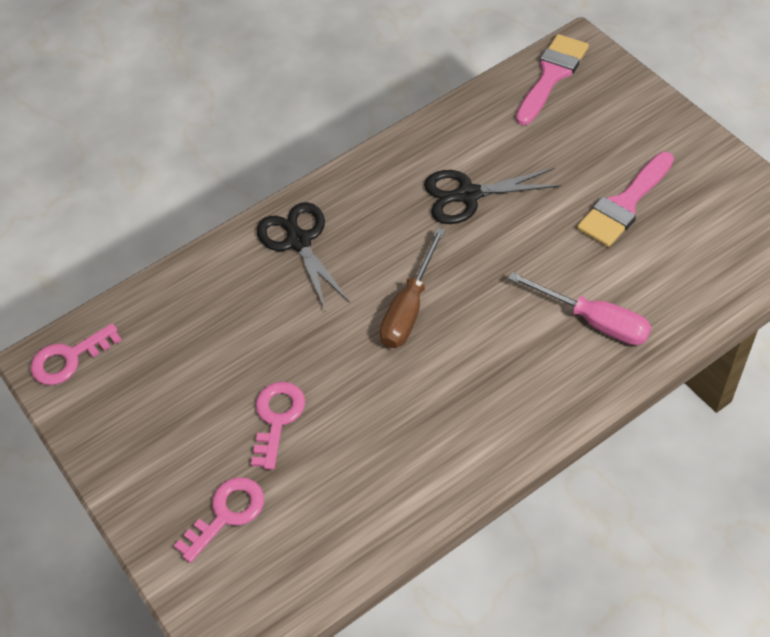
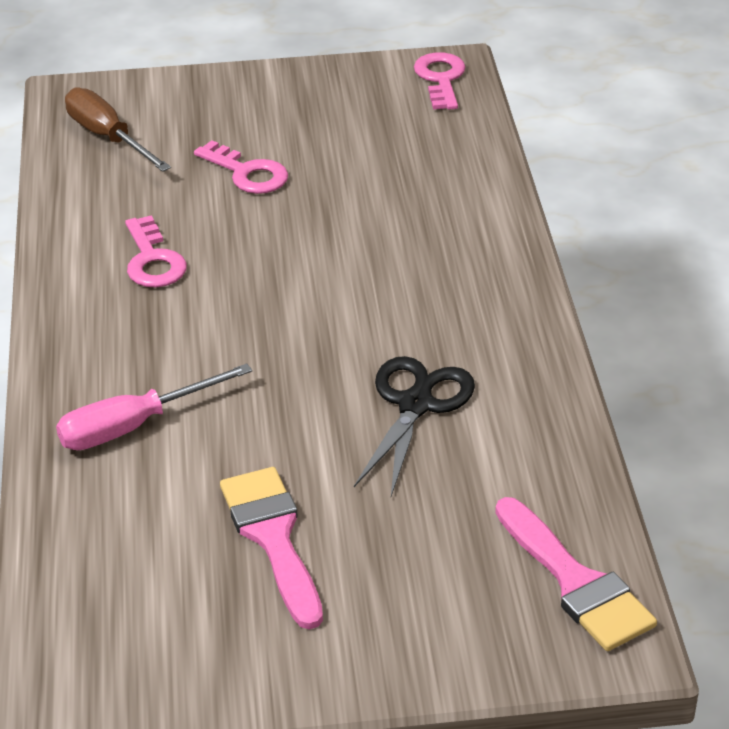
camera: 115 degrees right, 15 degrees down
(227, 514) = (179, 121): pink key -> pink key (153, 260)
(299, 241) = (461, 252): black scissors -> none
(409, 308) = (292, 297): brown screwdriver -> brown screwdriver (108, 137)

